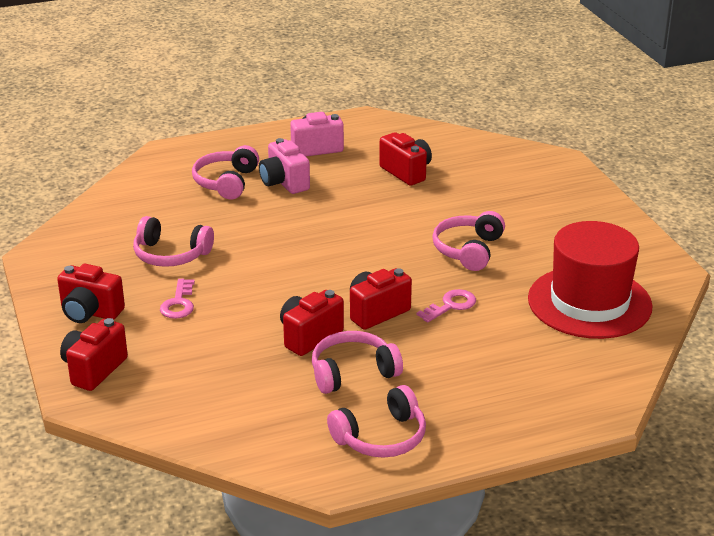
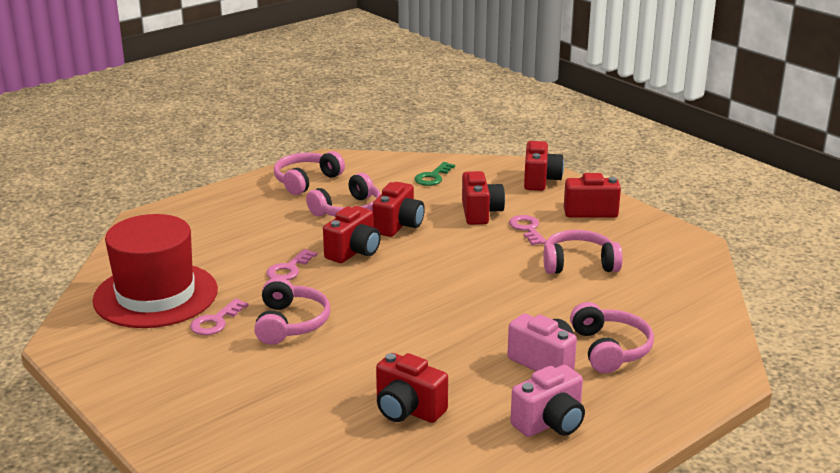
camera: 160 degrees right, 5 degrees down
(208, 335) = (480, 213): none -> red camera
(216, 407) = (433, 177): none -> green key
(534, 265) = (216, 321): none -> pink key

